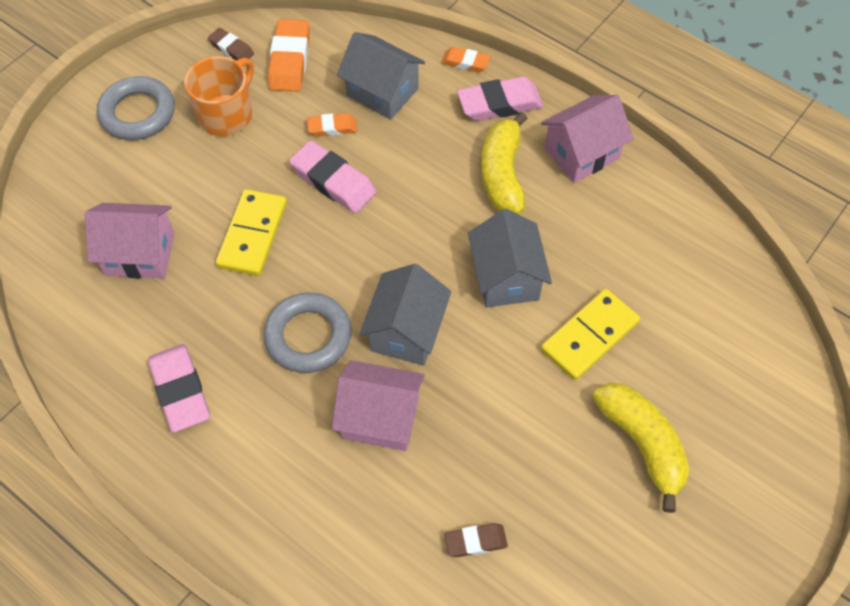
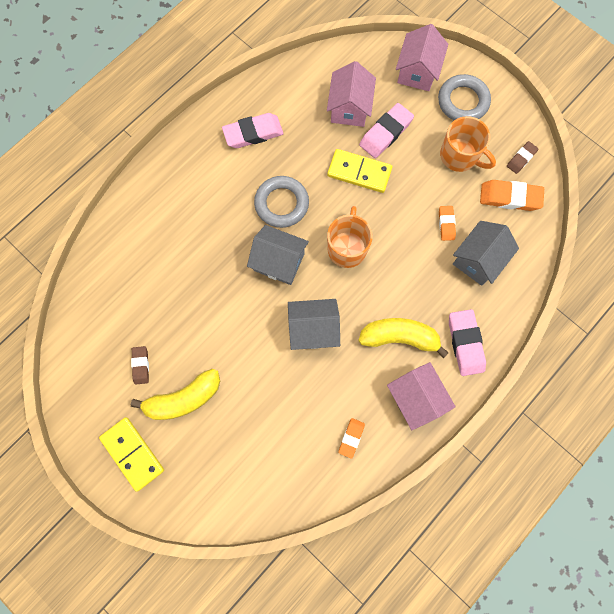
camera: 95 degrees right, 15 degrees up
(333, 181) = (399, 223): pink eraser -> pink eraser (385, 133)
(376, 243) = (347, 248): none -> orange mug
(380, 418) = (221, 242): pink house -> pink house (417, 71)
(465, 62) = (507, 322): orange eraser -> orange eraser (351, 438)
(475, 541) = (138, 290): brown eraser -> brown eraser (141, 365)
(589, 336) = (263, 378): yellow domino -> yellow domino (133, 453)

